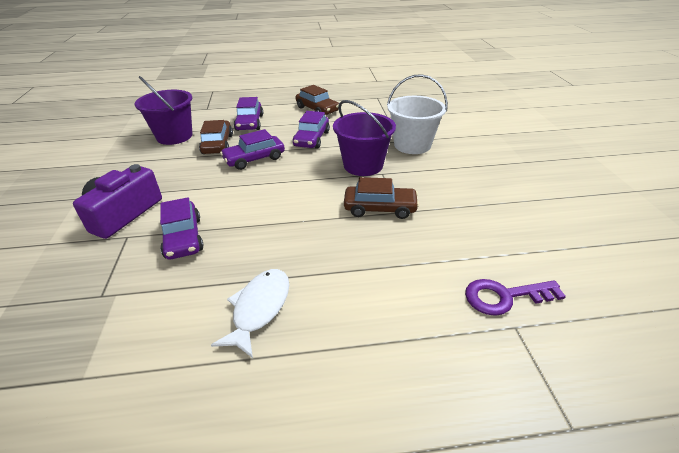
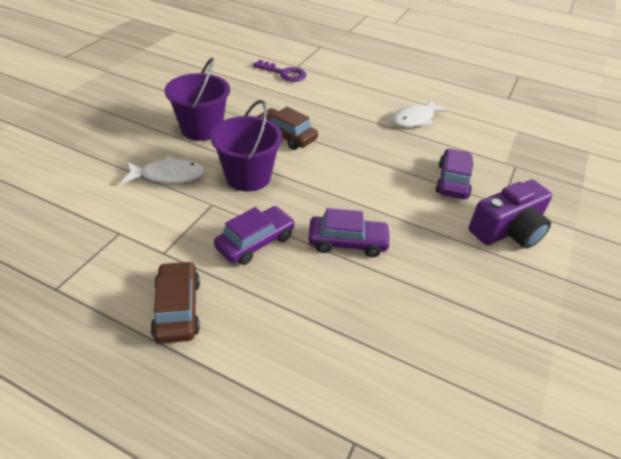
camera: 150 degrees left, 5 degrees up
(174, 136) = (438, 358): purple bucket -> purple bucket (202, 129)
(217, 144) = (379, 298): brown car -> none
(249, 123) = (306, 331): purple car -> none
(412, 145) = (168, 176): white bucket -> white fish

